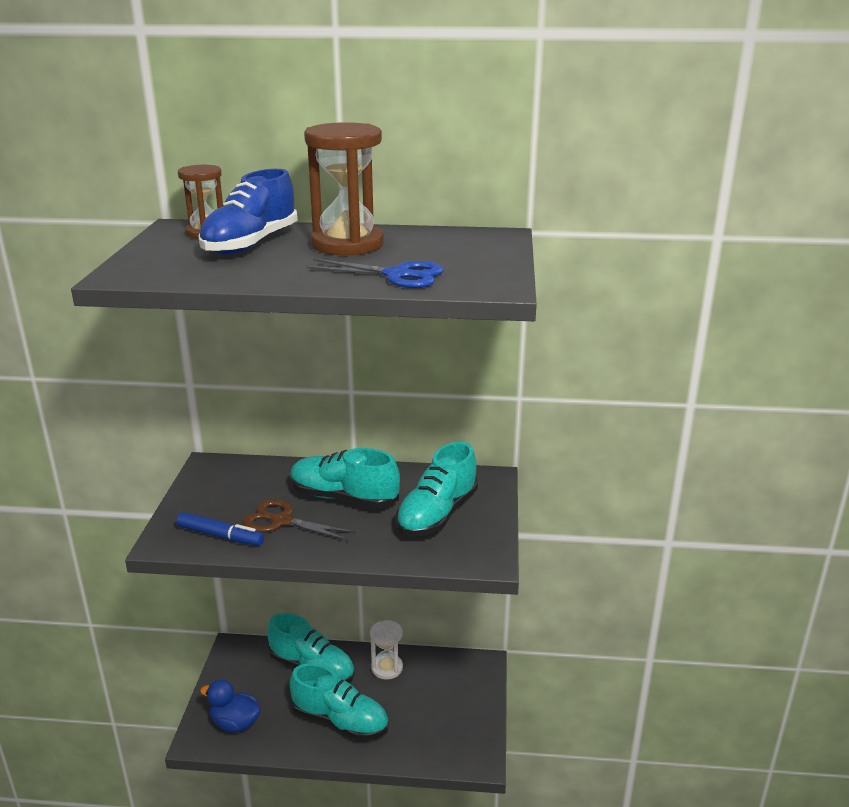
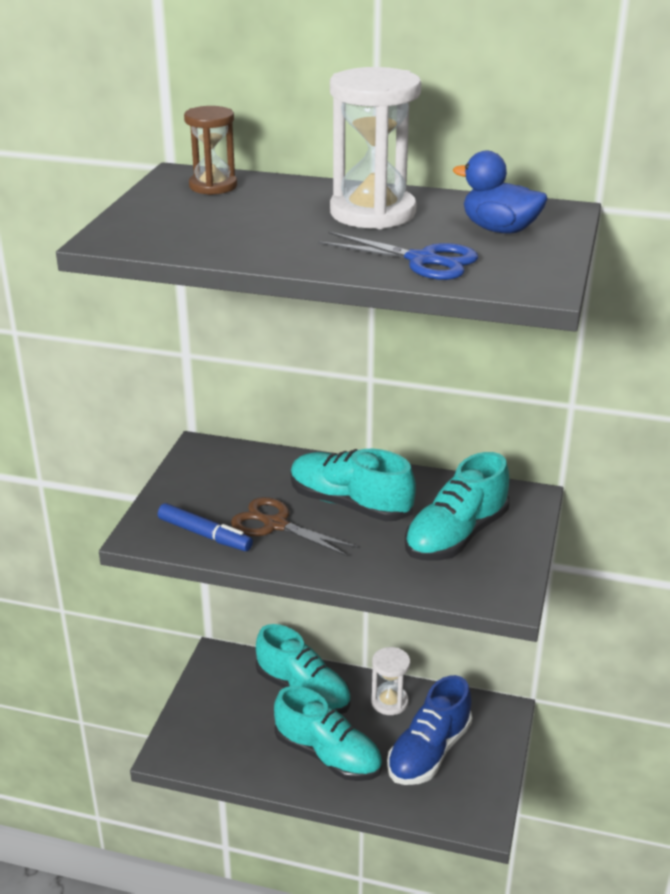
camera: 10 degrees right, 5 degrees up
(235, 723) = (210, 742): blue duck -> blue duck (499, 230)
(251, 244) = (261, 206): blue shoe -> blue shoe (429, 752)
(347, 244) = (372, 213): brown hourglass -> white hourglass

